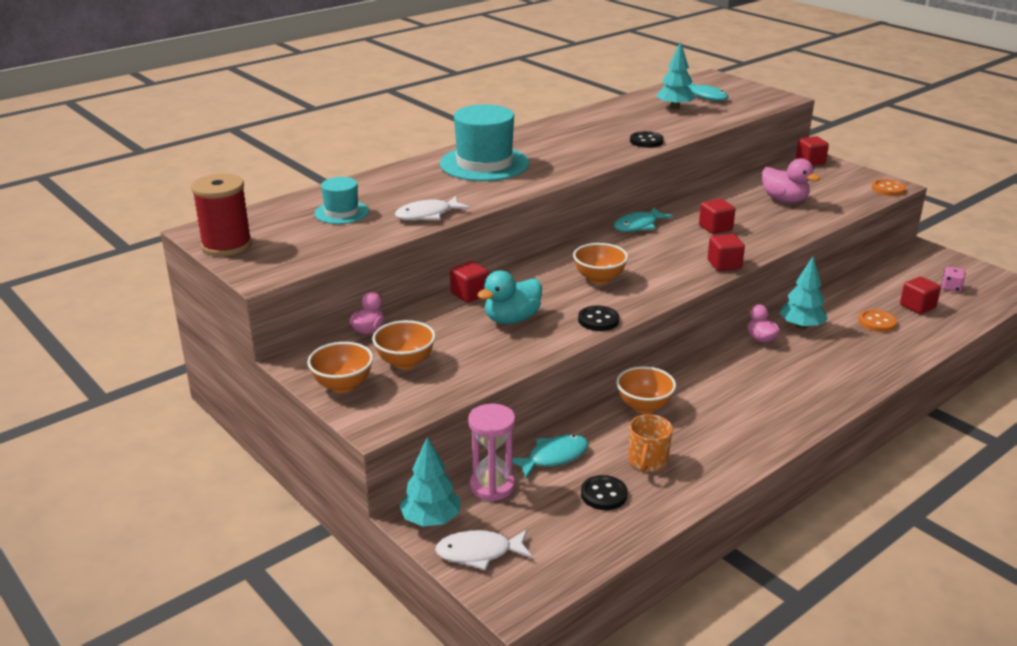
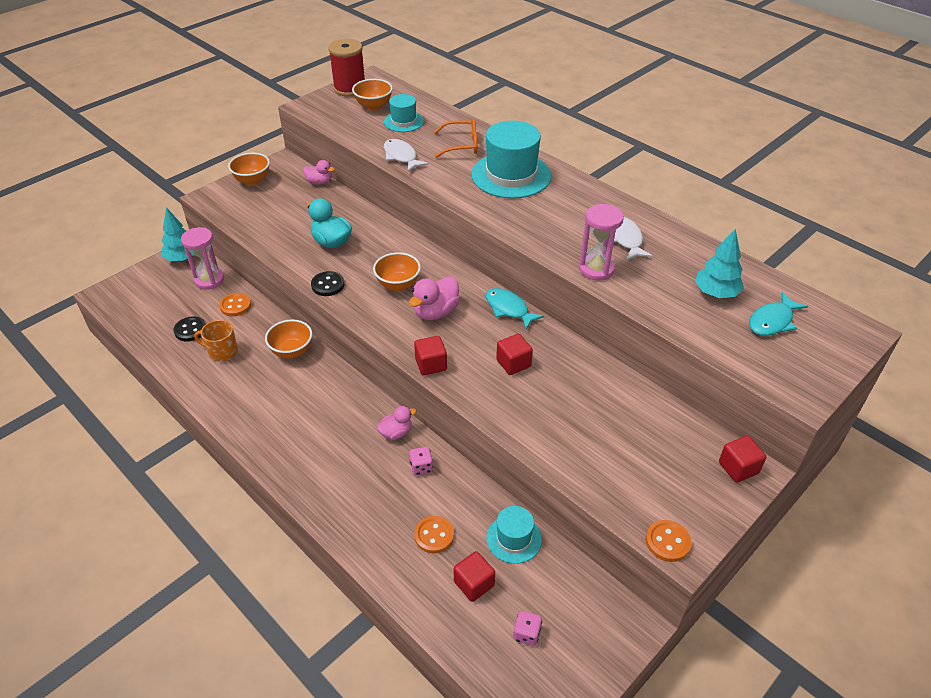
camera: 85 degrees right, 15 degrees up
(405, 362) = (276, 201): orange bowl -> orange bowl (373, 106)
(412, 183) = (461, 145): none -> orange glasses
(469, 294) = (370, 220): red cube -> none
(479, 553) = (148, 279): white fish -> white fish (625, 239)
(553, 457) = (235, 306): turquoise fish -> orange button
(646, 141) = (596, 269): black button -> pink hourglass
(784, 200) = (601, 427): pink duck -> pink duck (435, 312)
(801, 326) = (421, 467): turquoise tree -> pink dice
(865, 287) = (514, 538): none -> turquoise hat

